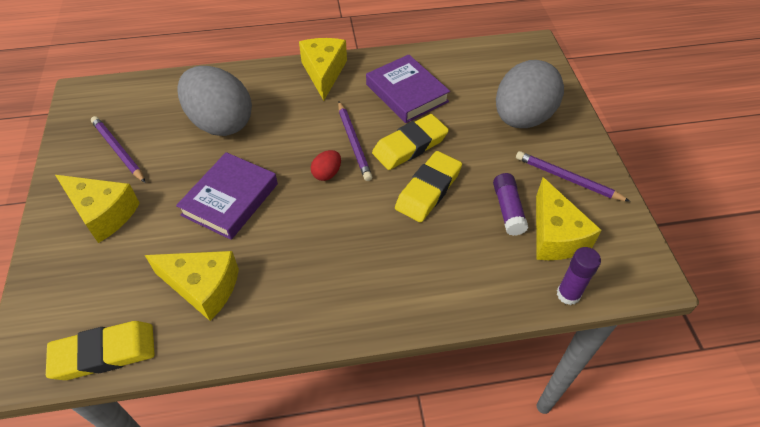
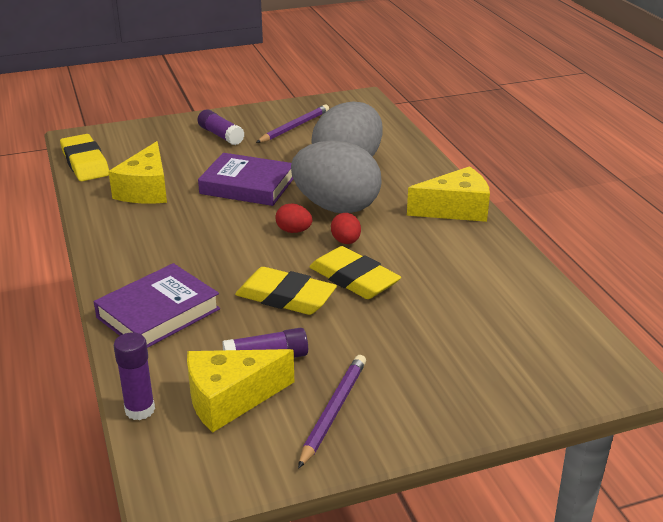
camera: 80 degrees right, 20 degrees down
(103, 213) = (221, 135): yellow cheese -> purple glue stick
(354, 142) = (346, 241): purple pencil -> red egg
(406, 93) = (447, 268): purple book -> purple book (158, 313)
(522, 118) = (442, 367): grey egg -> grey egg (336, 207)

